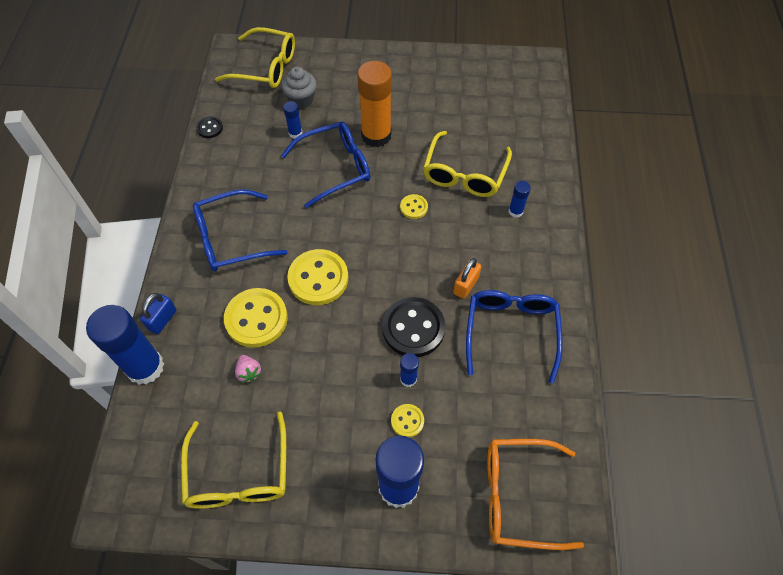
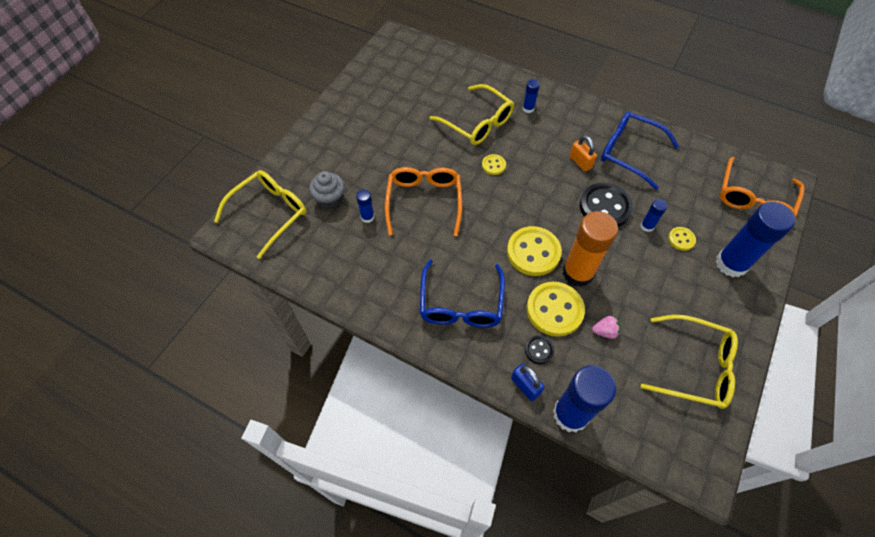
camera: 65 degrees left, 0 degrees up
(209, 128) = (317, 283): black button -> black button (539, 350)
(335, 168) = (424, 202): blue glasses -> orange glasses
(376, 135) = (405, 162): orange glue stick -> orange glue stick (578, 273)

